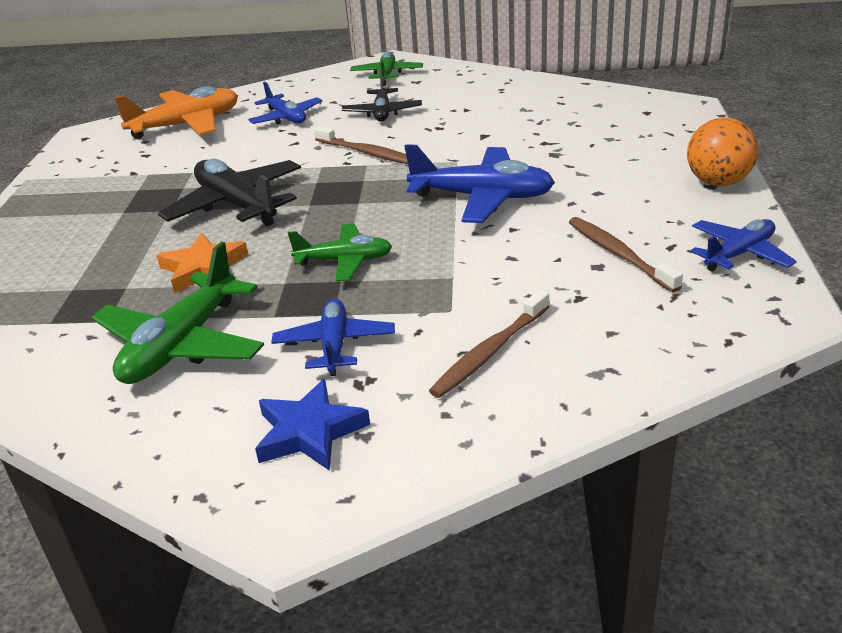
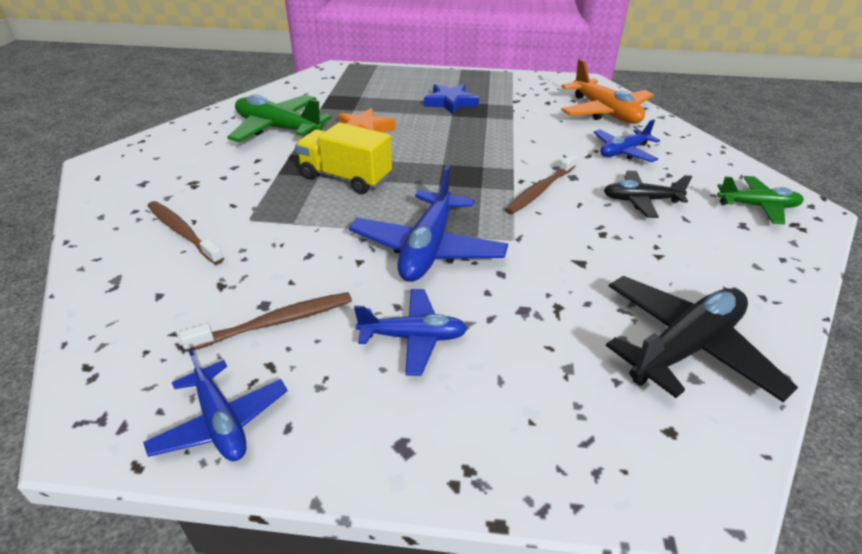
camera: 90 degrees right, 5 degrees up
(236, 205) = (452, 137): black plane -> black plane (685, 347)
(309, 432) = (162, 167): blue star -> blue star (450, 102)
(335, 345) = (240, 174): blue plane -> blue plane (413, 337)
(344, 261) = (346, 178): green plane -> yellow truck
(718, 182) = (407, 456): orange ball -> none

